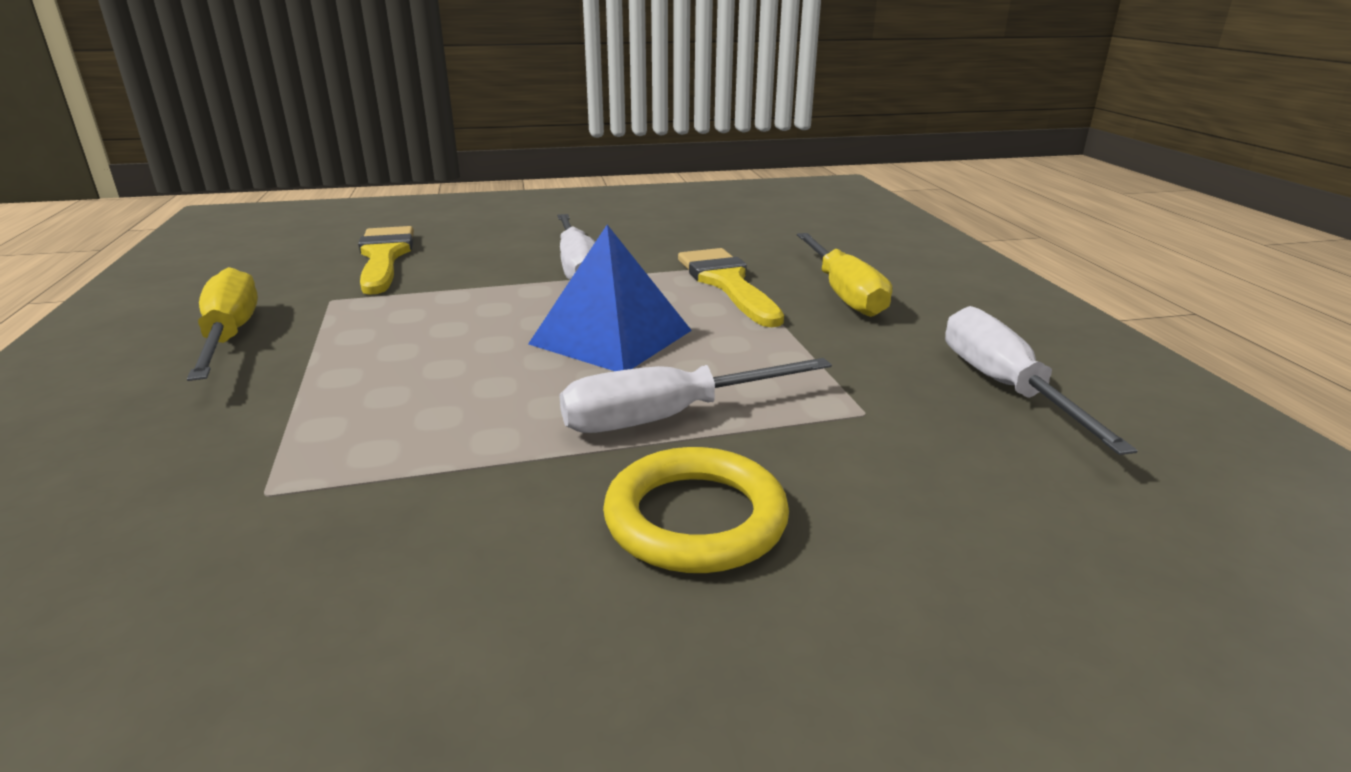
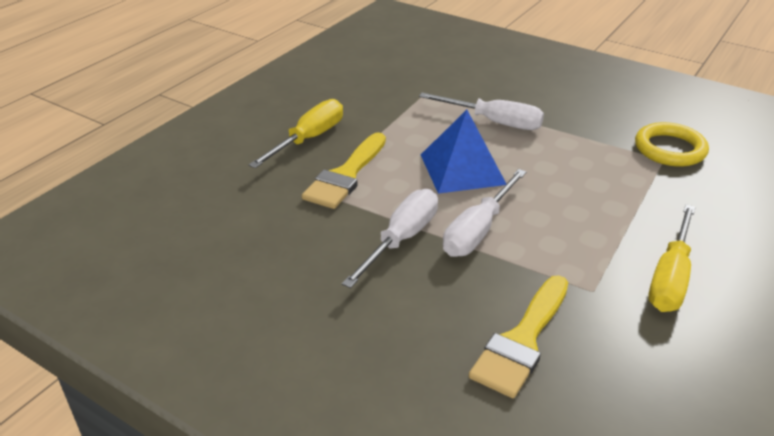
camera: 135 degrees left, 10 degrees up
(695, 518) = (529, 93): yellow ring -> yellow ring (669, 149)
(1004, 387) = (361, 78): white screwdriver -> white screwdriver (478, 230)

